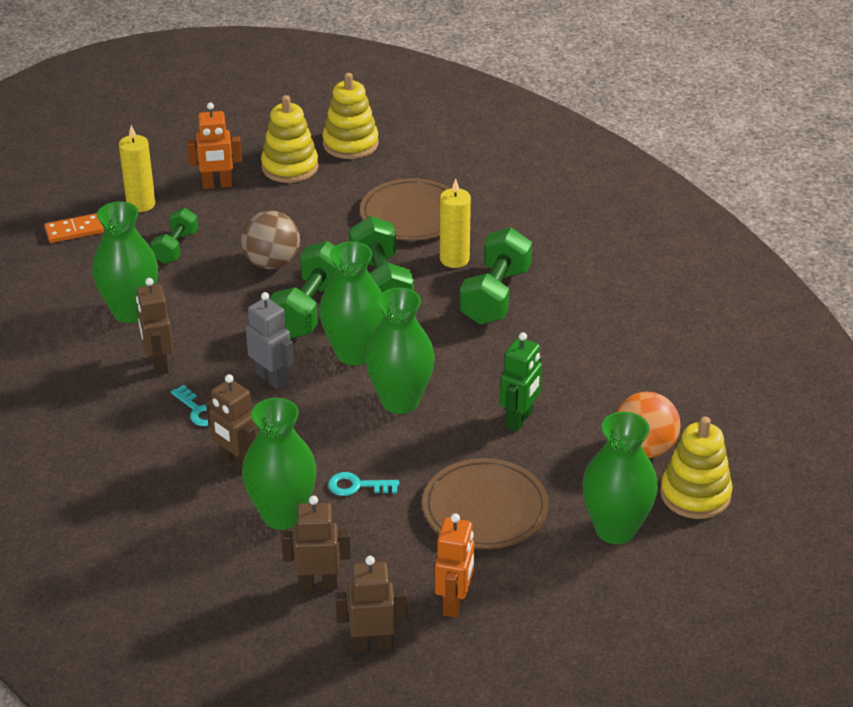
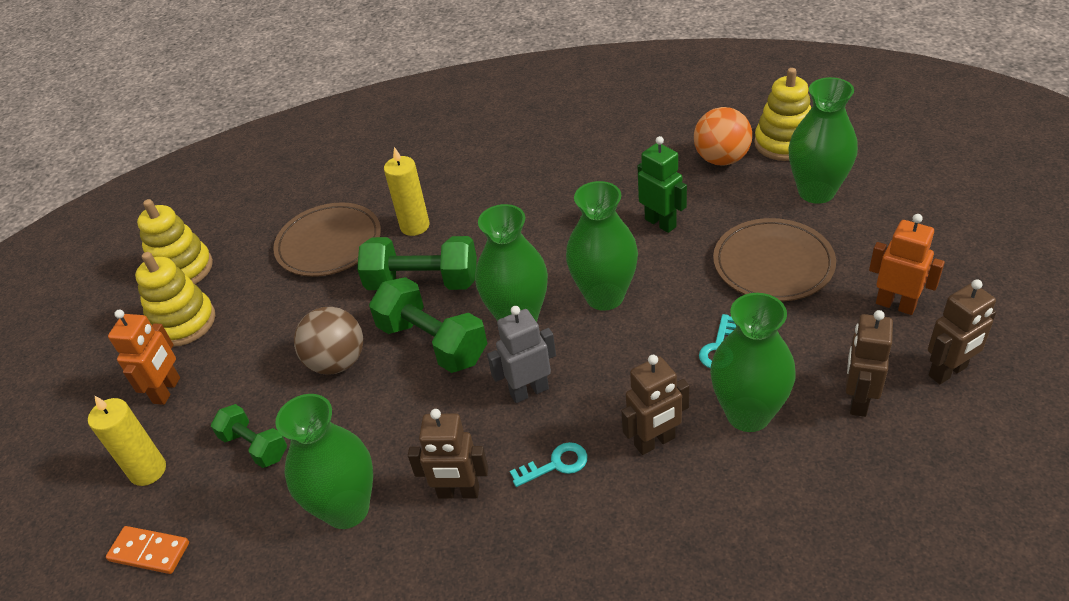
camera: 65 degrees left, 5 degrees up
(74, 230) = (149, 552): orange domino -> orange domino turned 75 degrees counterclockwise
(372, 645) = (948, 372): brown robot -> brown robot turned 135 degrees counterclockwise
(495, 296) = (483, 209): green dumbbell -> none

